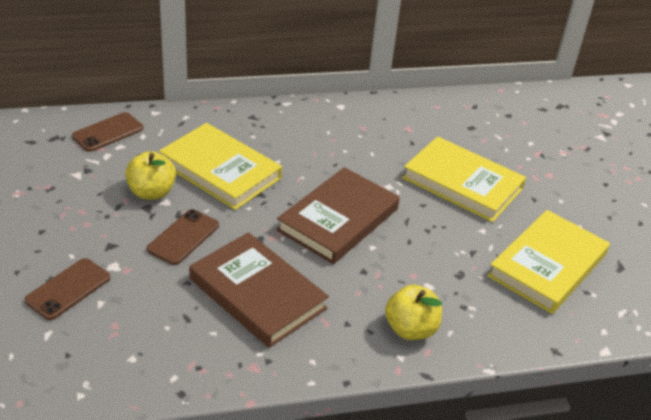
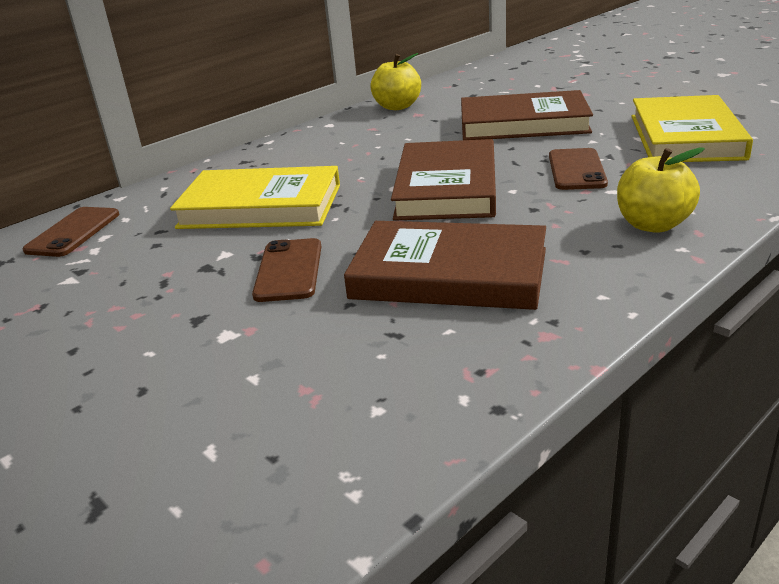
camera: 25 degrees left, 10 degrees down
(68, 289) = (185, 386): brown phone -> brown phone (576, 170)
(151, 192) = (196, 253): yellow apple -> yellow apple (397, 107)
(462, 183) = (523, 123): yellow book -> brown book

